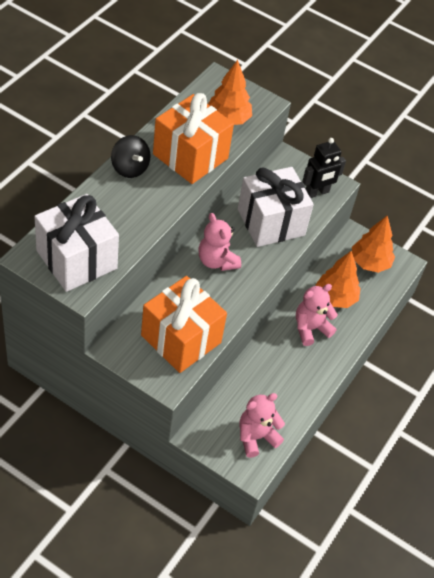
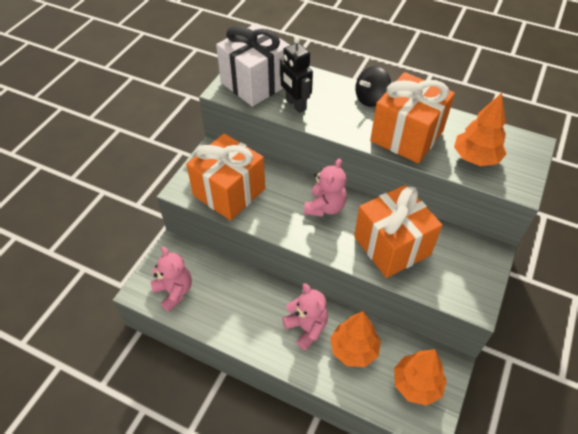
camera: 90 degrees right, 0 degrees up
(216, 261) = (325, 207): pink teddy bear -> pink teddy bear turned 150 degrees clockwise
(271, 222) = (392, 245): white gift -> orange gift
(317, 193) = (454, 285): black robot -> black robot (295, 104)

